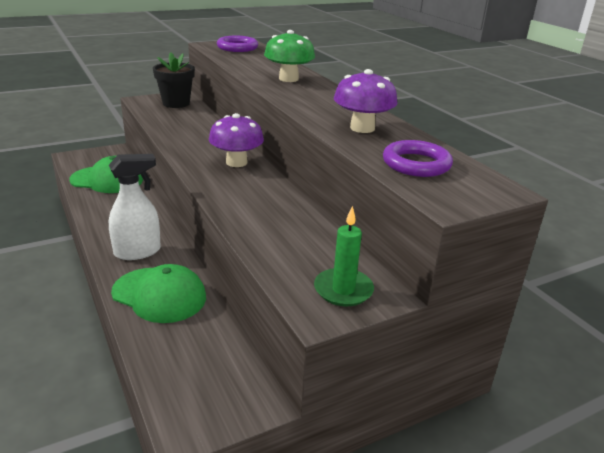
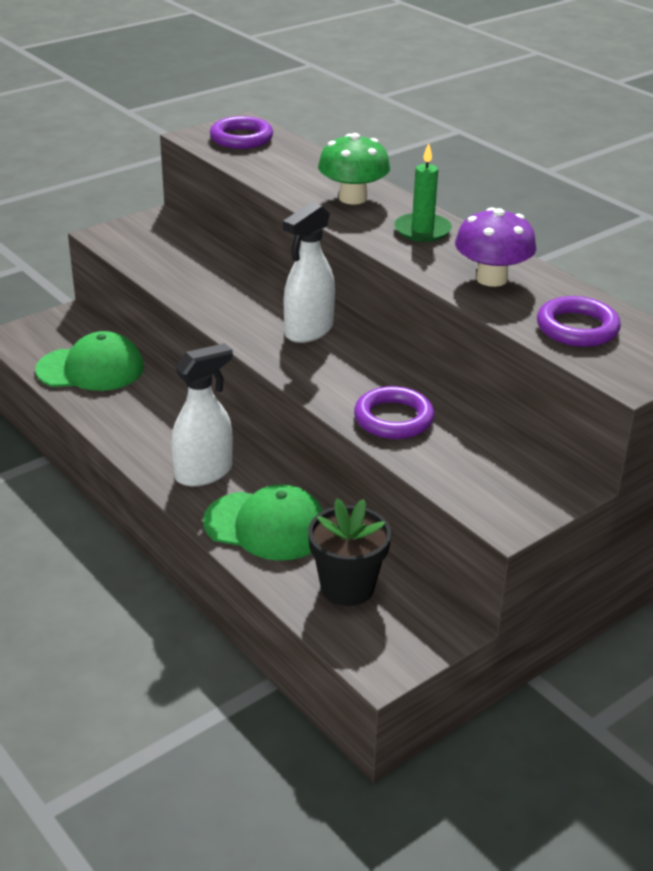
camera: 10 degrees left, 5 degrees up
(176, 103) = (160, 235): black flower pot -> black flower pot (347, 587)
(236, 162) = (308, 331): purple mushroom -> white spray bottle
(265, 223) = (393, 419): none -> purple ring
(343, 290) = (521, 490): green candle -> green candle (422, 230)

